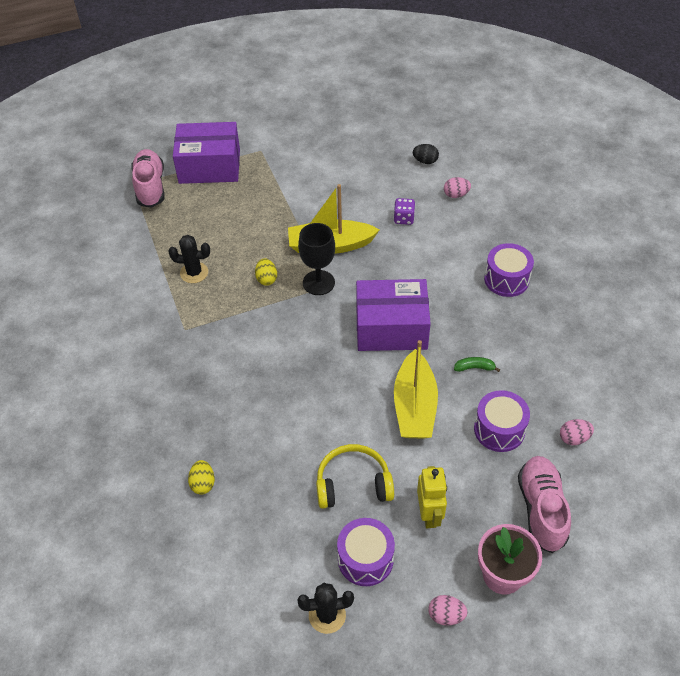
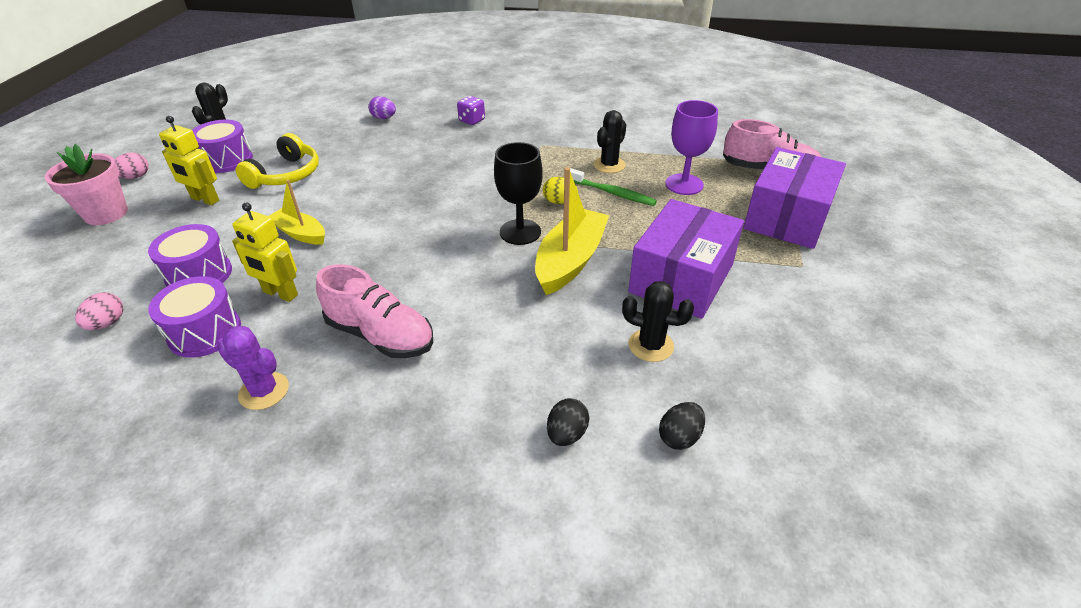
camera: 120 degrees right, 10 degrees down
(197, 223) = (684, 184): none -> purple goblet
(203, 483) = (384, 118): yellow egg -> purple egg
(235, 256) = (612, 193): none -> green toothbrush
(376, 187) = (651, 345): none -> black cactus
(391, 328) = (403, 257): purple box -> purple box (681, 278)
(404, 218) = (563, 345): purple dice -> purple dice (472, 120)
(414, 406) = (300, 233): yellow boat -> yellow boat, size x0.61
(456, 195) = (567, 434): pink egg -> black egg
(474, 368) = (280, 294): green banana -> yellow robot
(506, 279) = (352, 396): purple drum -> purple drum (205, 332)
(537, 317) = (264, 391): none -> purple cactus
(541, 509) = (101, 261): pink shoe -> pink shoe (380, 335)

